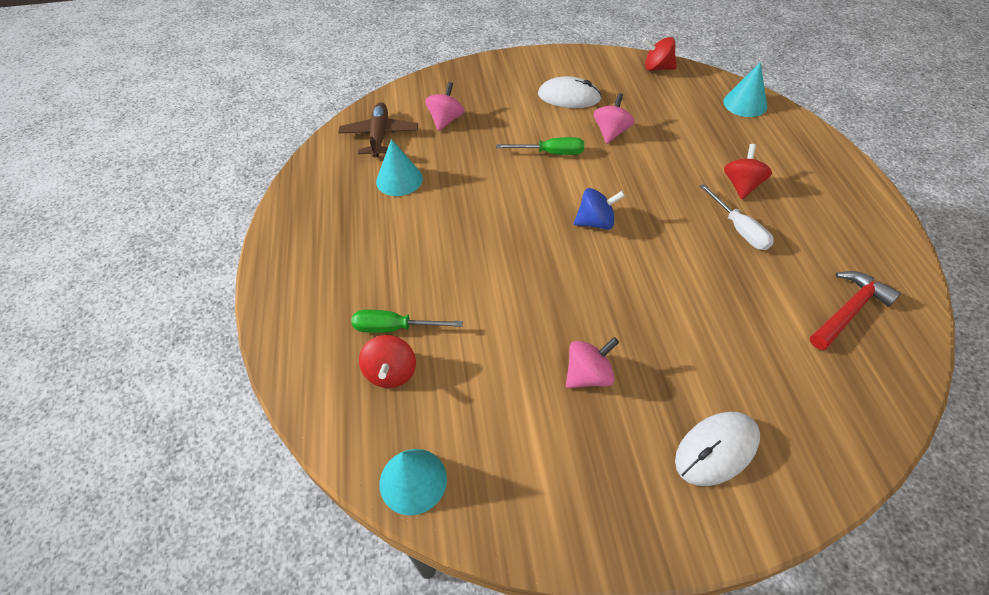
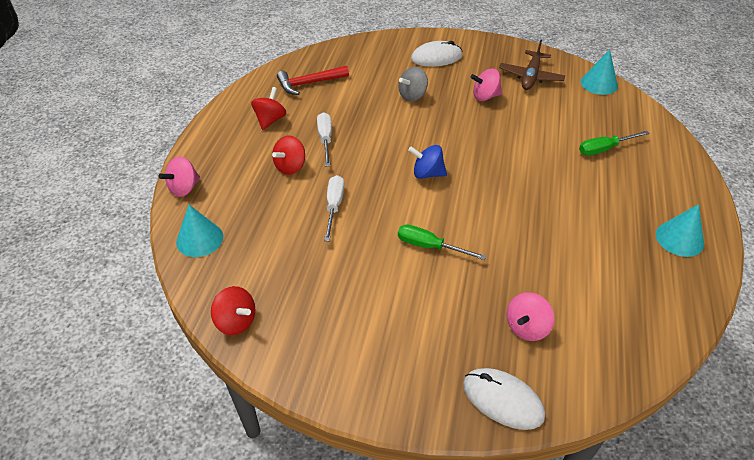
camera: 160 degrees left, 5 degrees down
(379, 136) = (610, 330): brown plane -> brown plane (530, 77)
(391, 372) = (608, 127): red spinning top -> red spinning top (270, 120)
(394, 328) = (604, 149): green screwdriver -> green screwdriver turned 135 degrees clockwise
(399, 179) = (591, 265): turquoise cone -> turquoise cone (679, 238)
(569, 97) = (368, 313): white mouse -> white mouse (503, 400)
(611, 132) = (356, 250): pink spinning top -> pink spinning top (184, 188)
(661, 161) = (334, 206): none -> white screwdriver
(692, 338) = (412, 96): none -> grey spinning top

